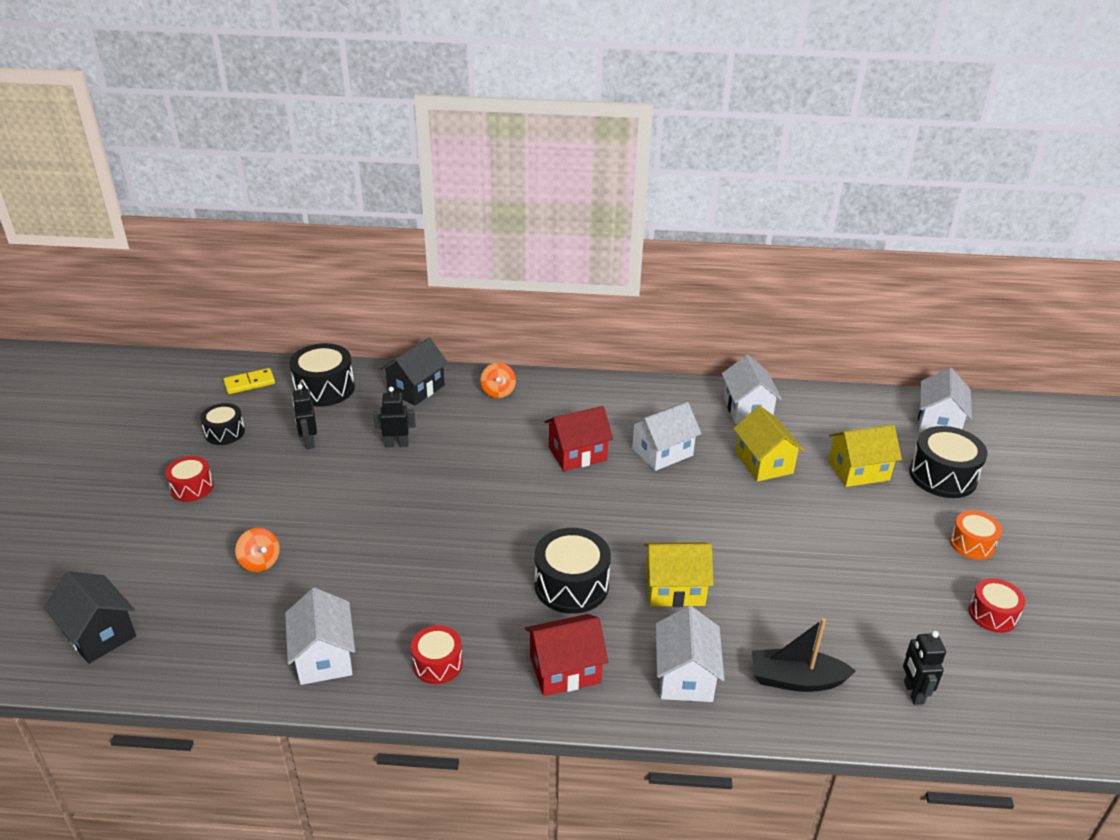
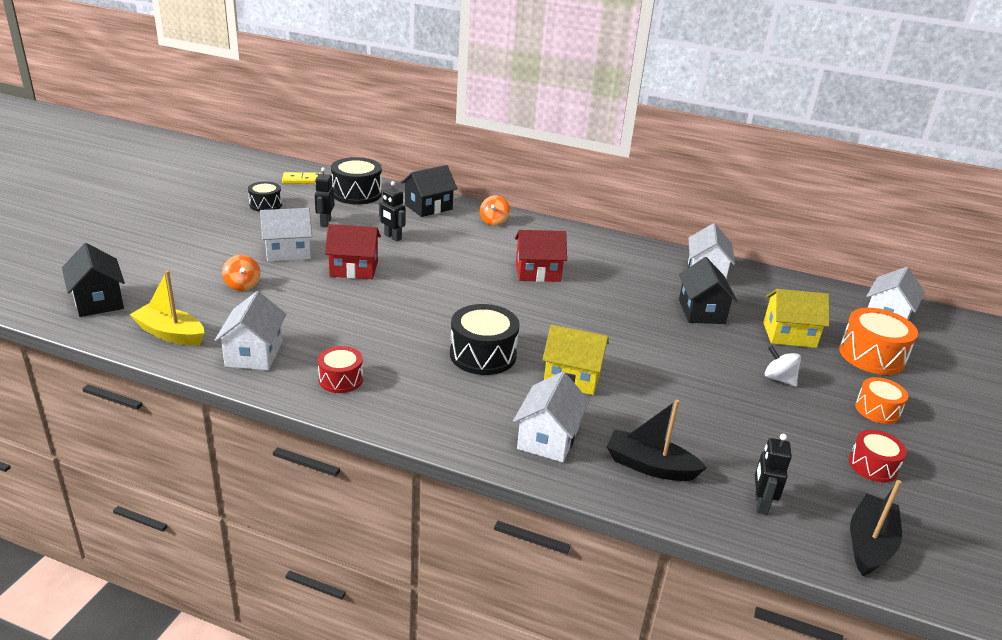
camera: 15 degrees right, 5 degrees down
(192, 487) = (221, 231): red drum -> none
(212, 657) = (170, 334): none -> yellow boat
(397, 444) = (392, 237): black robot -> black robot turned 150 degrees counterclockwise
(565, 670) = (444, 409): red house -> red house (354, 269)
(662, 452) = (612, 286): white house -> white house (288, 251)
(764, 463) = (701, 311): yellow house -> black house
(870, 531) = (778, 379): none -> white spinning top
(942, 476) = (871, 356): black drum -> orange drum
(1022, 708) = (869, 544): none -> black boat

